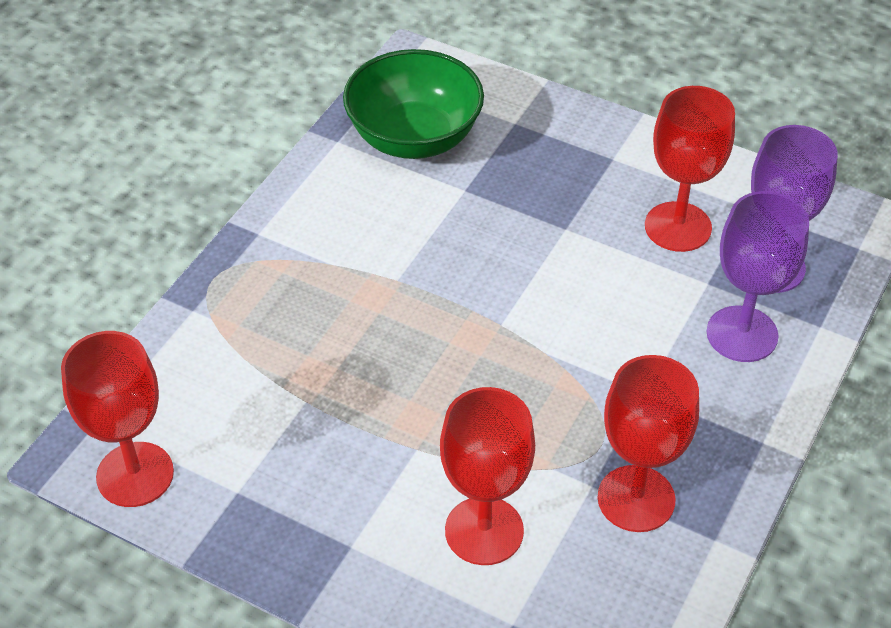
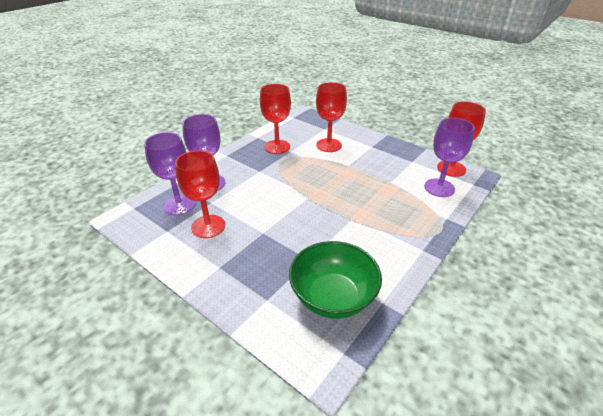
camera: 170 degrees left, 10 degrees down
(186, 397) = (439, 188): none -> purple goblet

